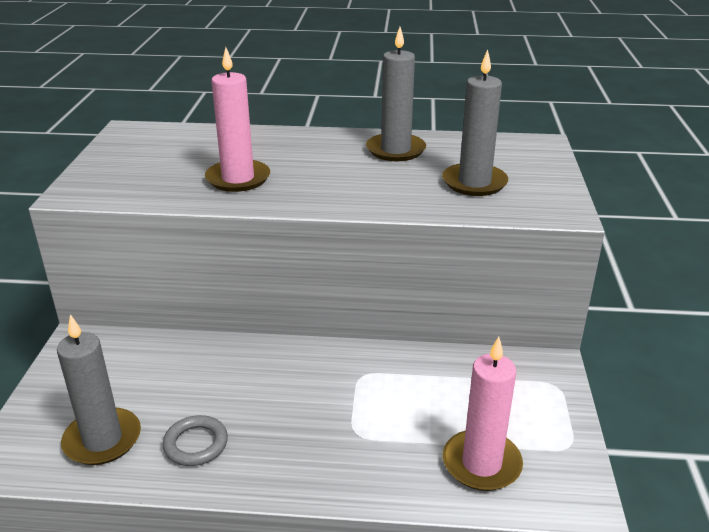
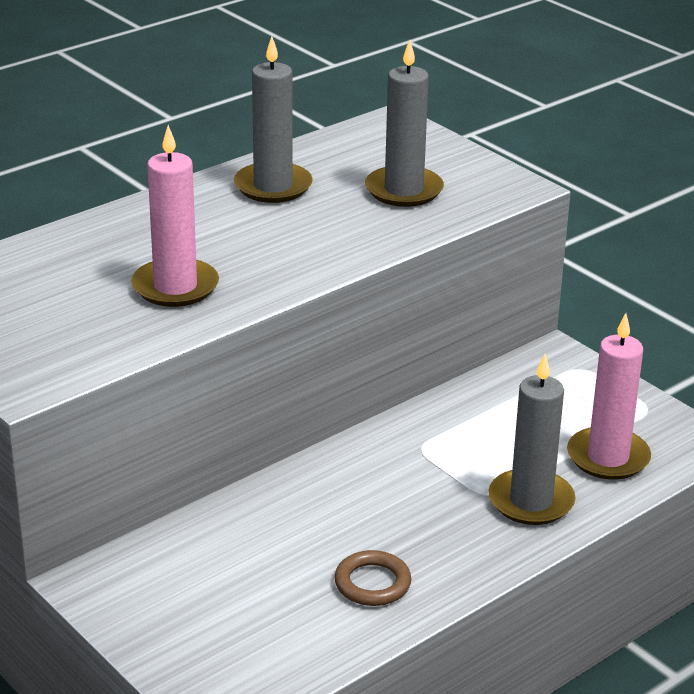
camera: 45 degrees left, 0 degrees up
(102, 440) = (284, 633): grey candle -> grey candle (531, 501)
(196, 444) = (372, 583): grey ring -> brown ring

